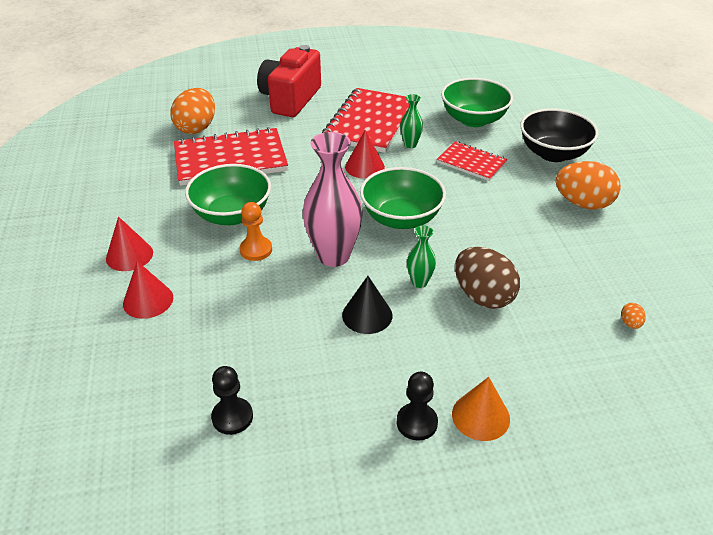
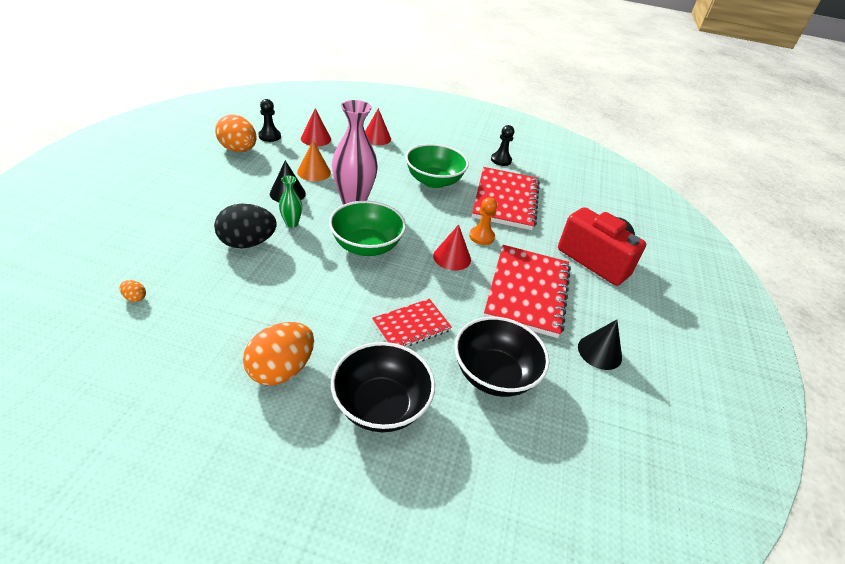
camera: 110 degrees right, 0 degrees up
(129, 255) = (421, 142): red cone -> red cone (316, 138)
(196, 128) = (562, 199): orange egg -> orange egg (238, 150)
(256, 250) = (388, 178): orange pawn -> orange pawn (481, 237)
(370, 122) = (527, 291): red notebook -> red notebook turned 60 degrees clockwise
(403, 86) = (599, 352): none -> black cone
(410, 144) = (471, 300): green vase -> none
(417, 423) = (196, 177): black pawn -> black pawn (501, 160)
(473, 120) = (494, 374): green bowl -> black bowl
(480, 416) = (170, 197): orange cone -> orange cone (314, 172)
(483, 296) = (247, 243): brown egg -> black egg

